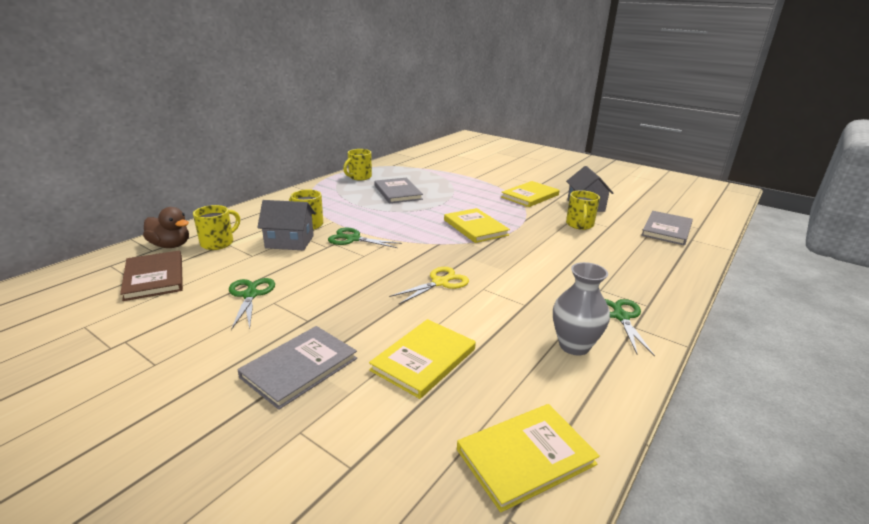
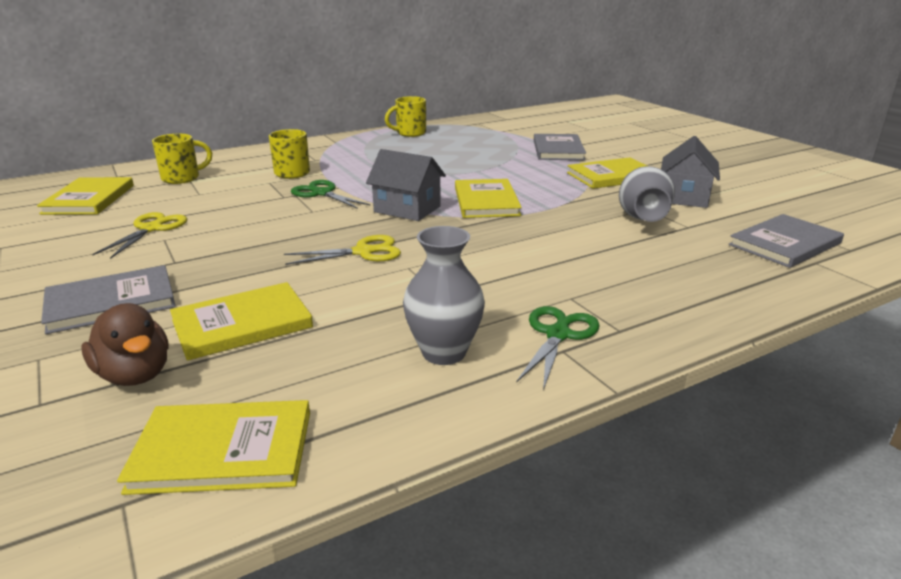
camera: 25 degrees right, 0 degrees up
(154, 277) = (89, 199): brown book -> yellow book
(170, 245) = (137, 174): brown duck -> brown duck (135, 375)
(250, 295) = (151, 229): green scissors -> yellow scissors
(289, 242) = (252, 186): grey house -> grey house (407, 209)
(398, 192) = (436, 153): grey book -> grey book (558, 150)
(579, 225) = (642, 218): yellow mug -> grey vase

